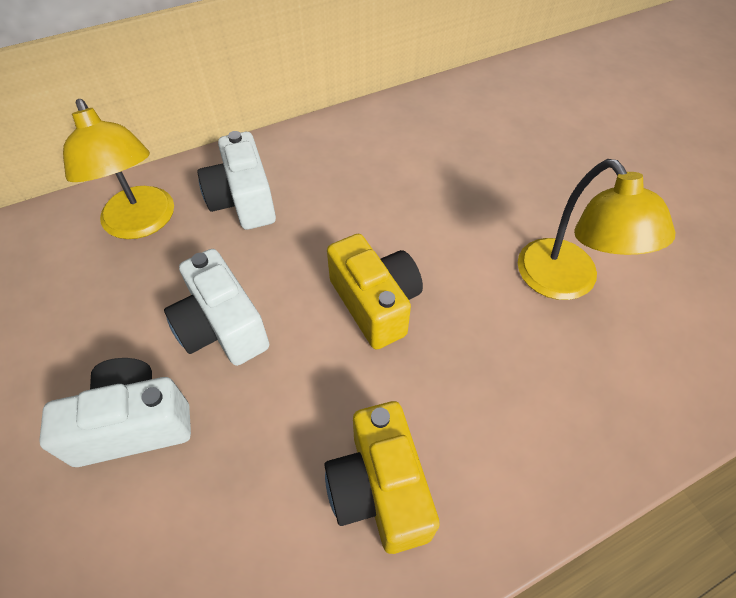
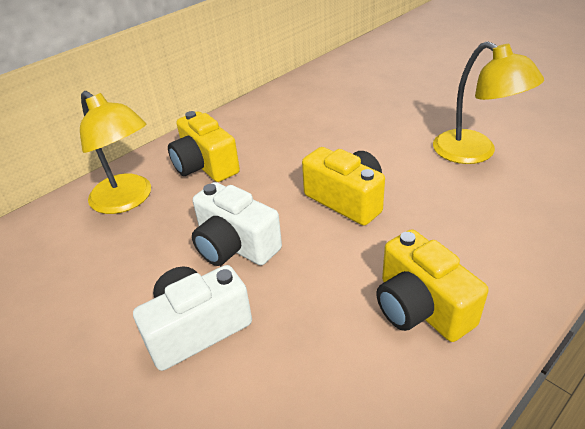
camera: 15 degrees left, 15 degrees down
(243, 200) = (205, 166): white camera -> yellow camera

